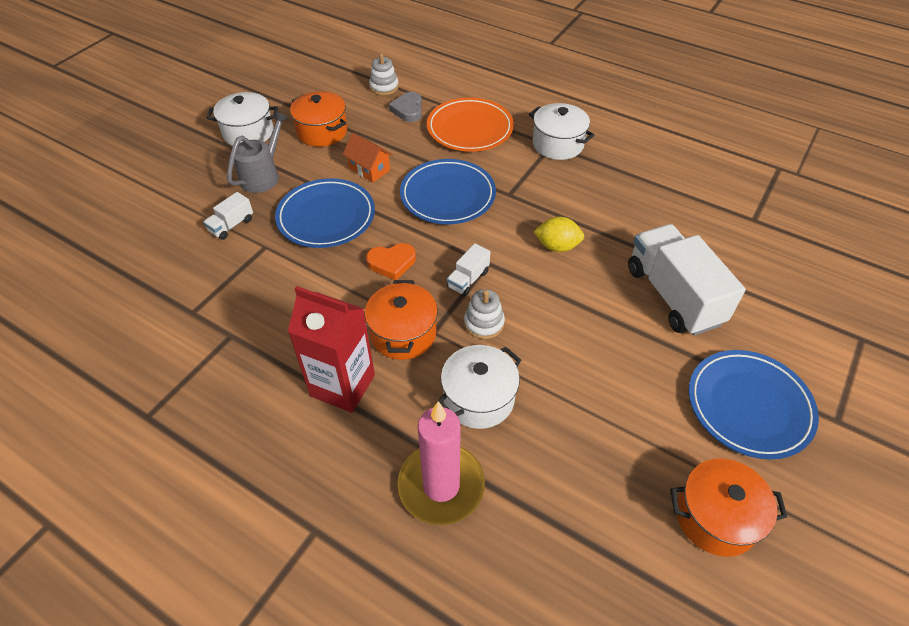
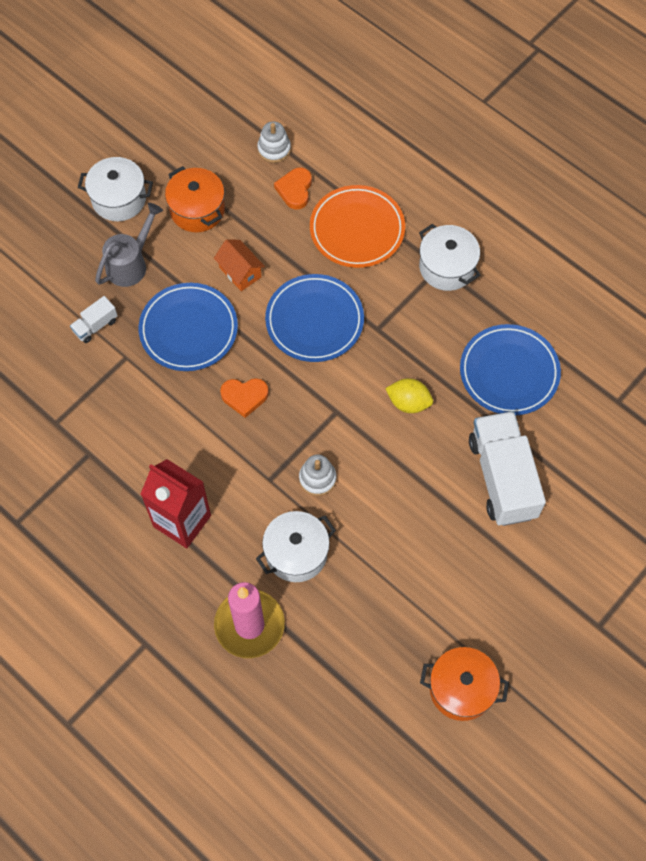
camera: 10 degrees right, 15 degrees up
(403, 333) = (242, 477): orange pot -> none
(408, 110) = (295, 190): grey heart -> orange heart
(468, 279) = (313, 428): white truck -> none
(749, 406) = (527, 600): blue plate -> blue plate (509, 372)

